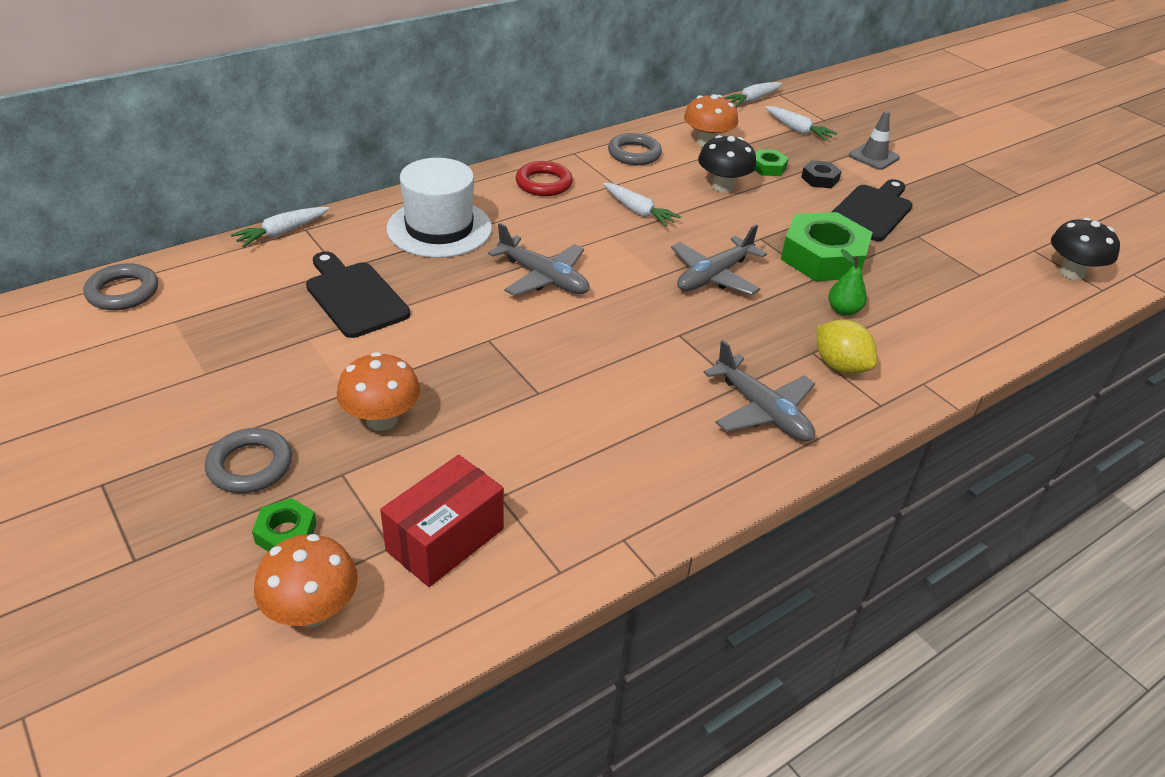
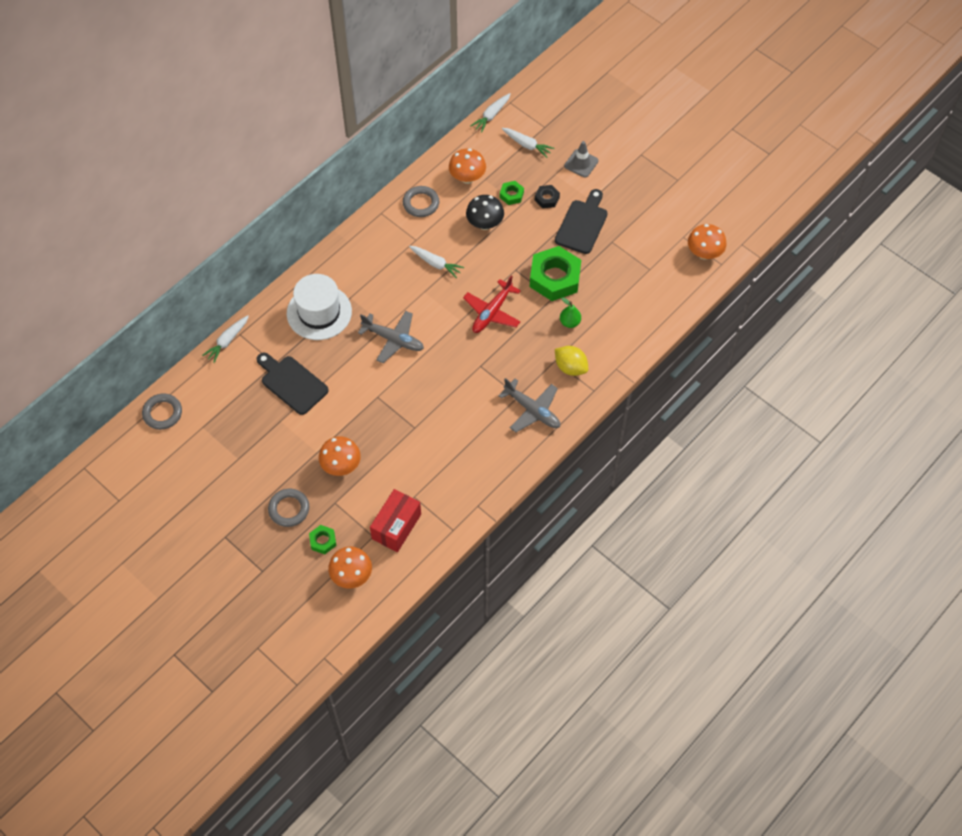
camera: 10 degrees left, 20 degrees up
(544, 183) = (370, 251): red ring -> none
(714, 276) = (492, 312): grey plane -> red plane
(1072, 273) = (704, 253): black mushroom -> orange mushroom

